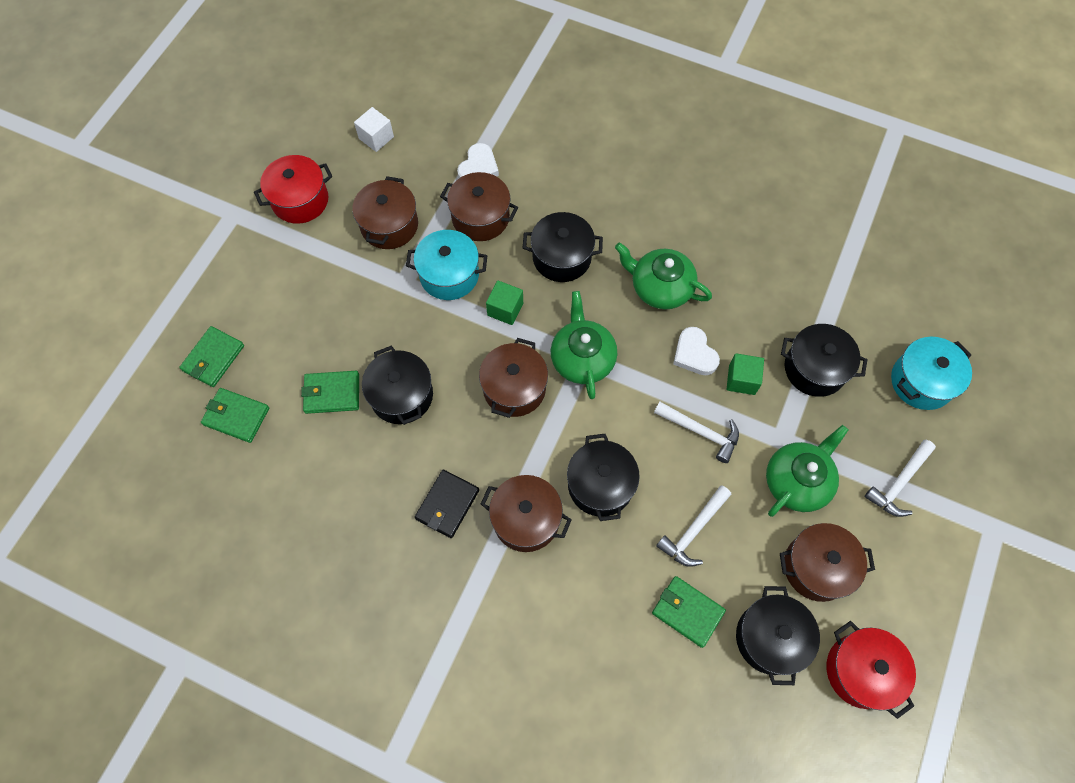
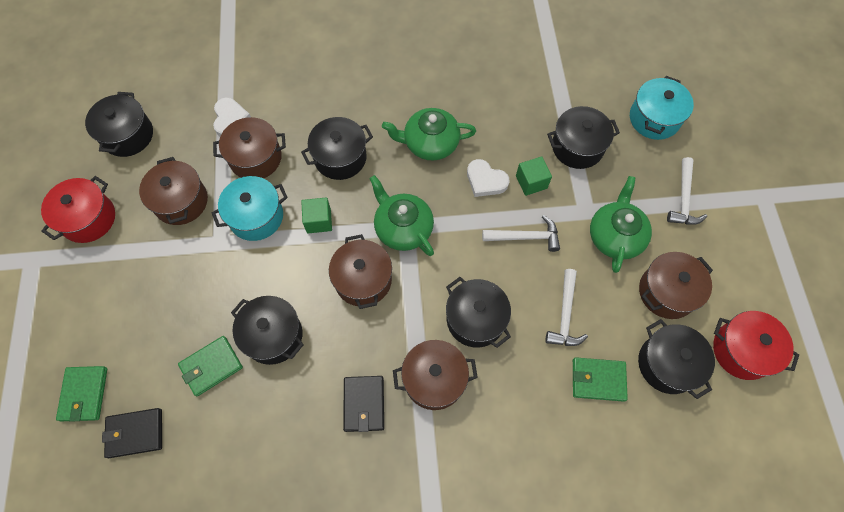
camera: 30 degrees left, 0 degrees up
(236, 416) = (135, 433): green wallet -> black wallet
(376, 138) = (128, 135): white cube -> black pot

